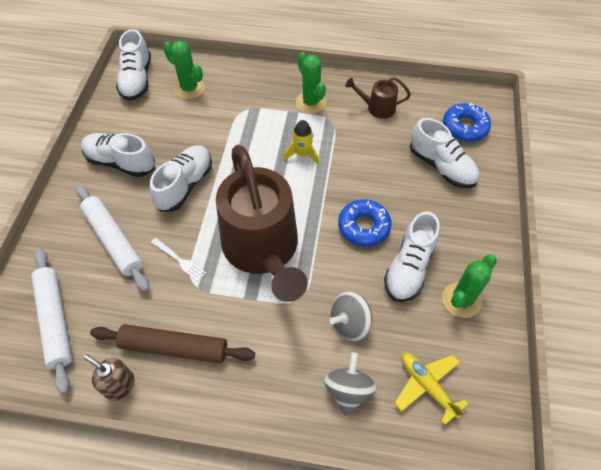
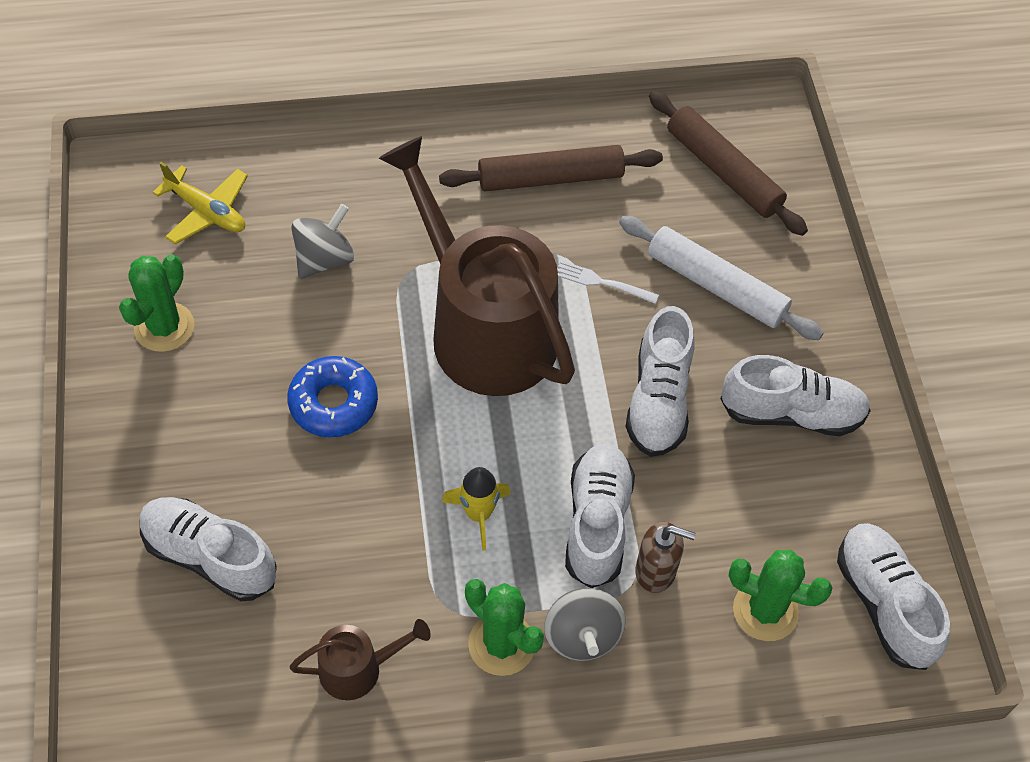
camera: 160 degrees right, 0 degrees up
(55, 320) = (723, 171): white rolling pin -> brown rolling pin
(120, 385) = (595, 127): brown soap dispenser -> brown soap dispenser (656, 571)
(348, 390) = (309, 184): grey spinning top -> grey spinning top (582, 636)
(409, 267) = (249, 356): white shoe -> white shoe (597, 523)
(464, 127) = (167, 667): blue donut -> none

